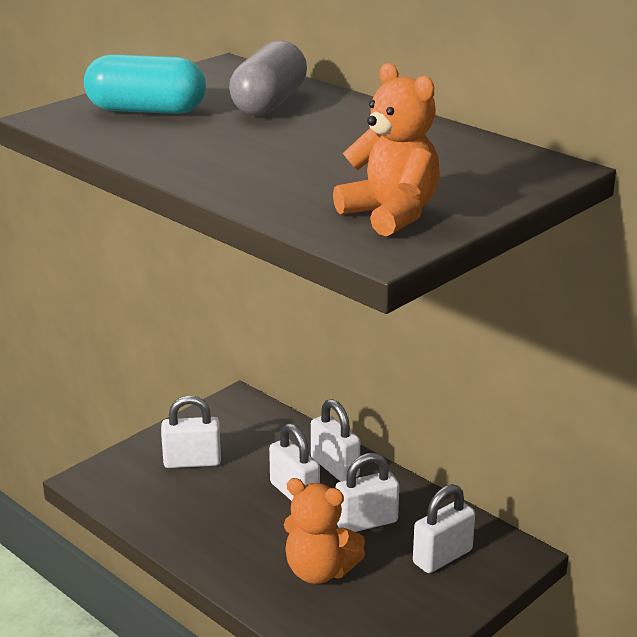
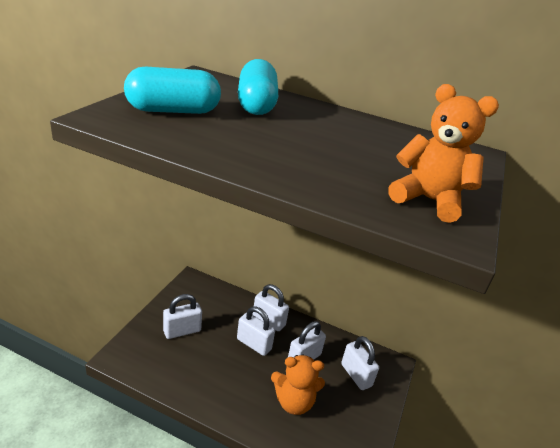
camera: 25 degrees left, 5 degrees up
(269, 103) = (256, 104): grey capsule -> turquoise capsule
(442, 557) = (356, 375): white padlock -> white padlock turned 60 degrees counterclockwise

